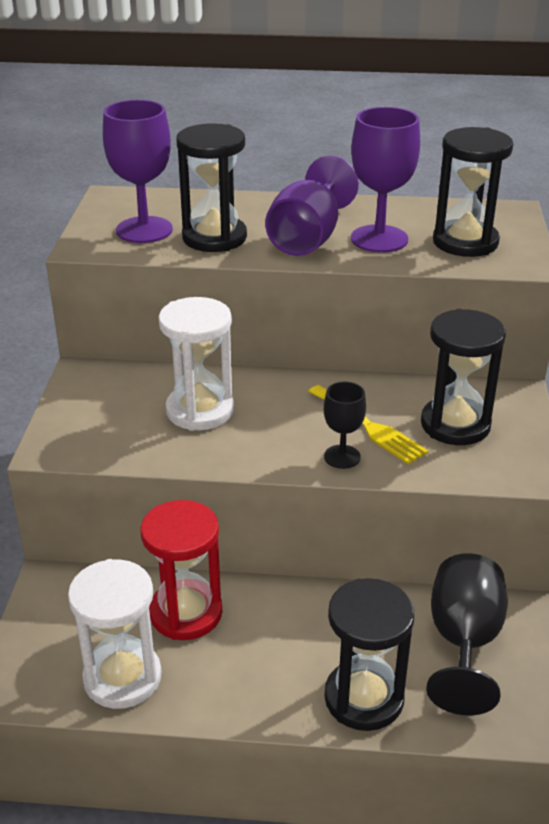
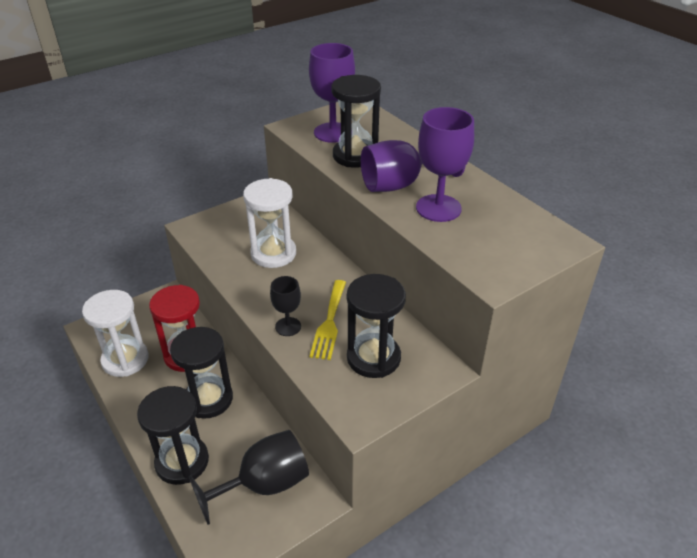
camera: 50 degrees right, 5 degrees up
(465, 242) = (486, 242): black hourglass -> black hourglass (208, 399)

